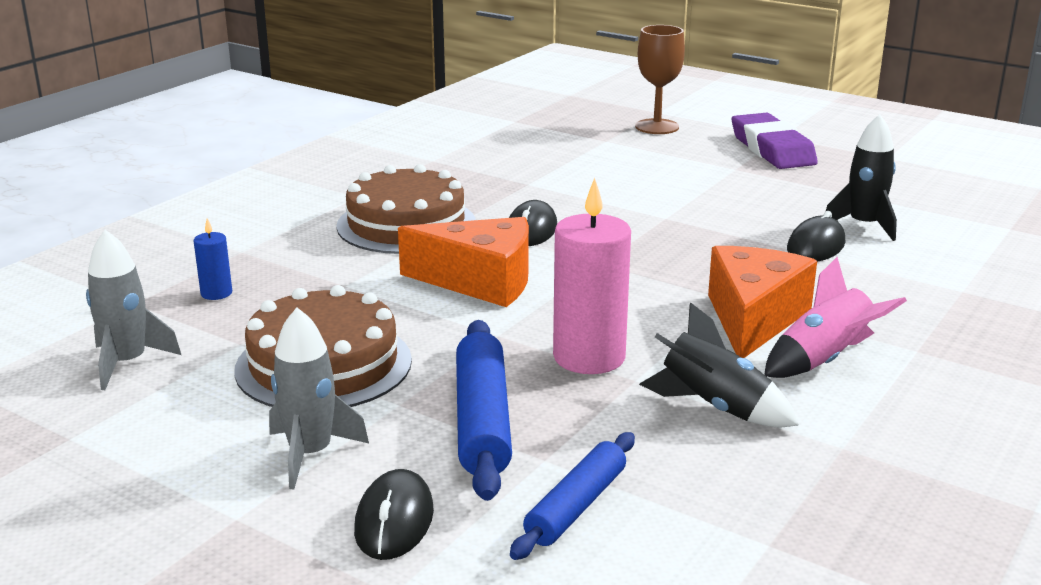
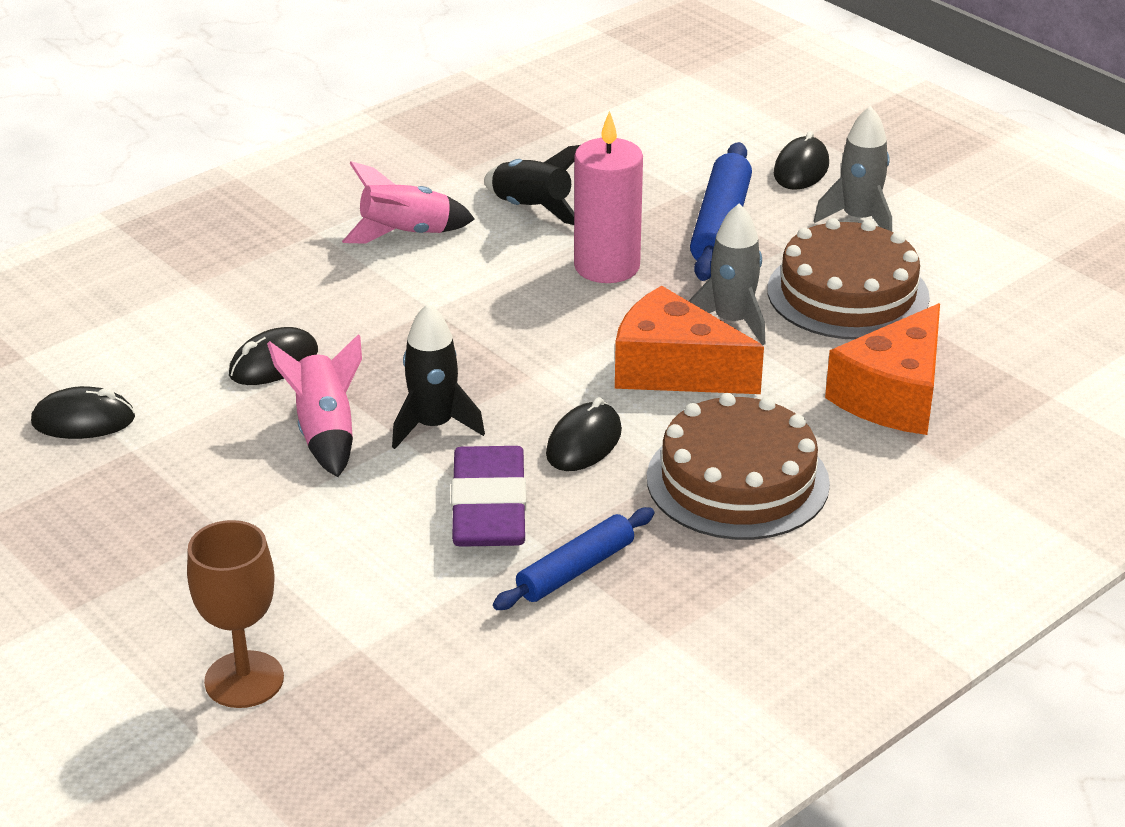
camera: 165 degrees left, 10 degrees up
(127, 363) = (1031, 321): grey rocket -> grey rocket (732, 321)
(216, 293) = (964, 397): blue candle -> none
(576, 506) = (675, 161): blue rolling pin -> blue rolling pin (575, 570)
(726, 214) = (325, 433): none -> pink rocket
(753, 318) = (428, 283): orange cheese -> orange cheese (893, 396)
(772, 149) = (123, 573): purple eraser -> purple eraser (489, 507)
(864, 225) = (182, 387): black rocket -> black rocket (434, 425)
(903, 202) = (83, 420): none -> black mouse

